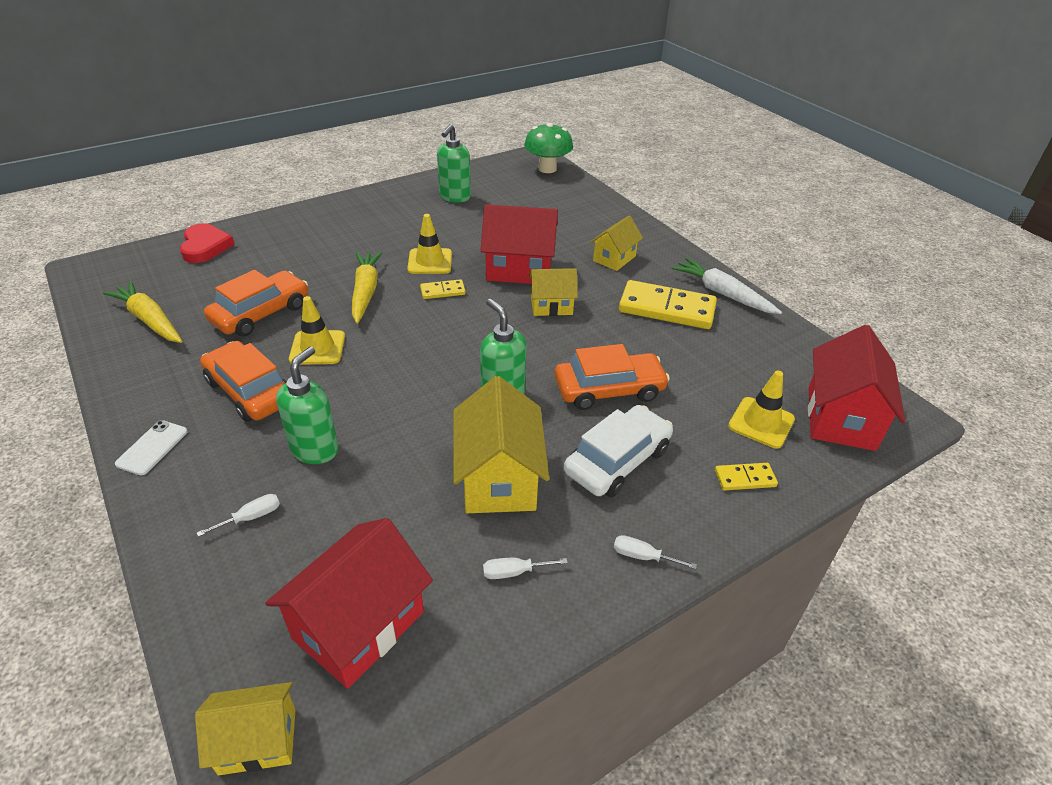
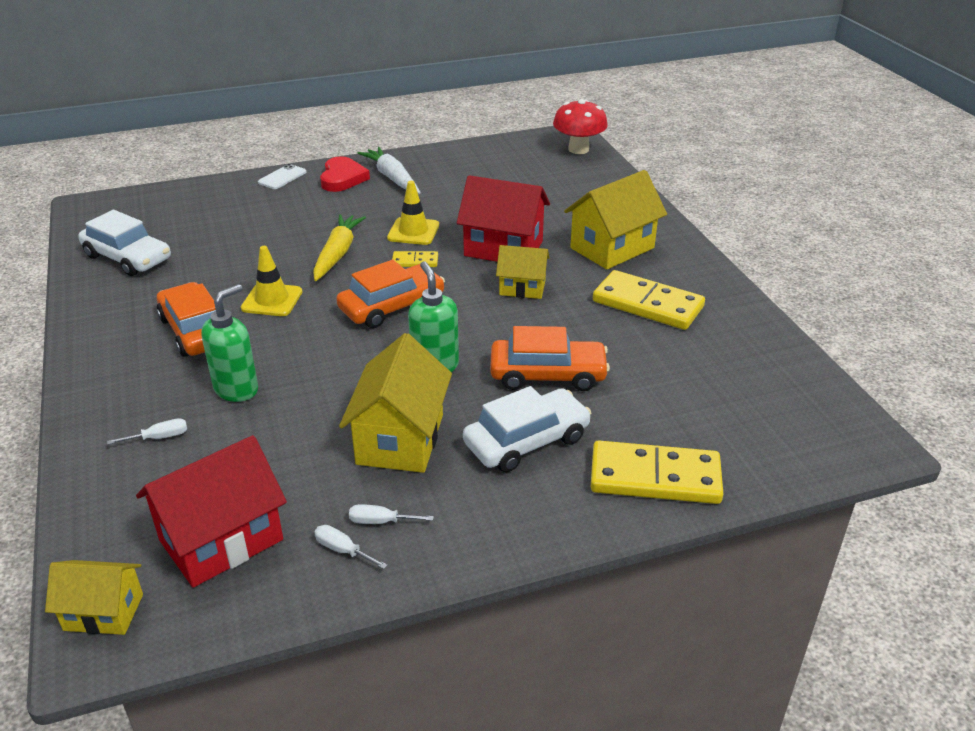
camera: 15 degrees right, 5 degrees down
(150, 320) = (127, 258): yellow carrot -> white car
(152, 448) = (94, 367): white phone -> white phone (282, 177)
(205, 247) = (200, 196): red heart -> red heart (342, 178)
(261, 313) = (230, 263): orange car -> orange car (392, 306)
(454, 197) = (465, 170): green soap dispenser -> none
(547, 169) = (578, 149): green mushroom -> red mushroom
(614, 258) = (612, 248): yellow house -> yellow house, size x1.68
(642, 556) = (513, 529): white screwdriver -> white screwdriver (343, 550)
(722, 294) = (719, 296): white carrot -> white carrot (392, 178)
(745, 478) = (655, 477): yellow domino -> yellow domino, size x2.10
(761, 423) = (699, 428): yellow traffic cone -> none
(840, 418) = (793, 436): red house -> none

